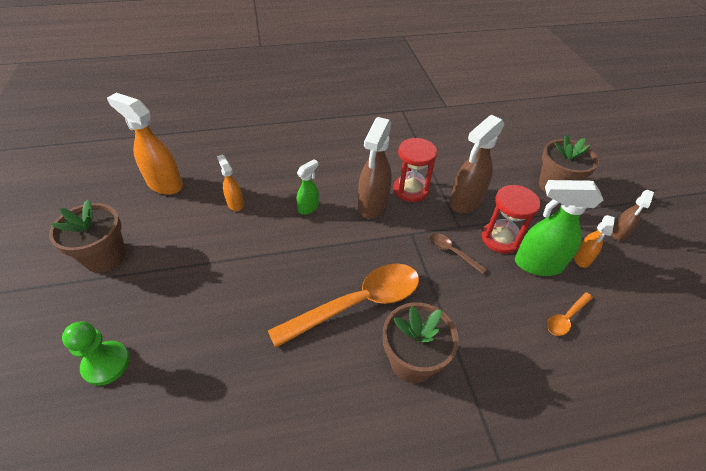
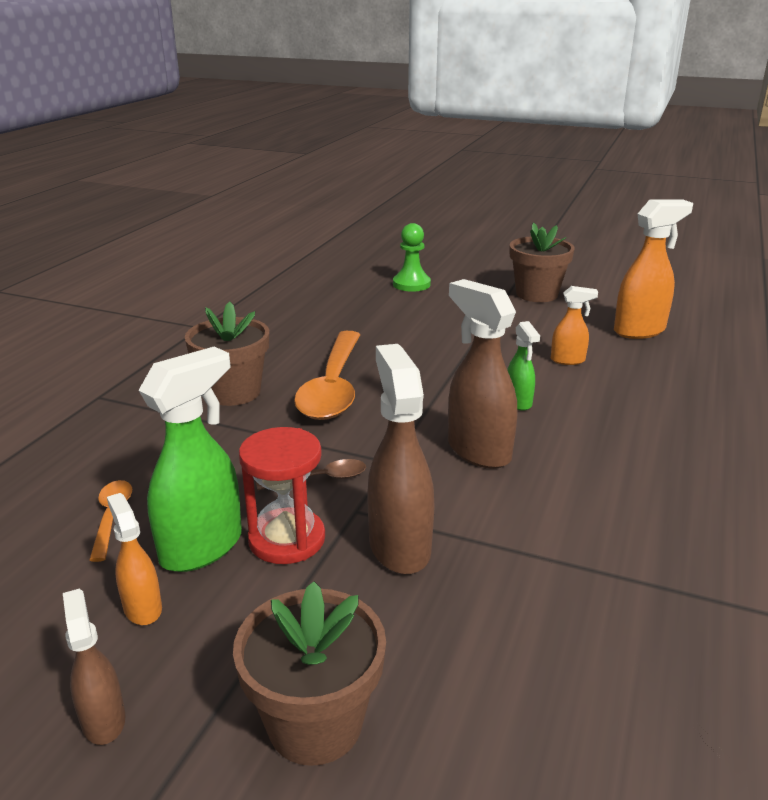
camera: 125 degrees right, 20 degrees down
(410, 189) = (484, 501): red hourglass -> none

